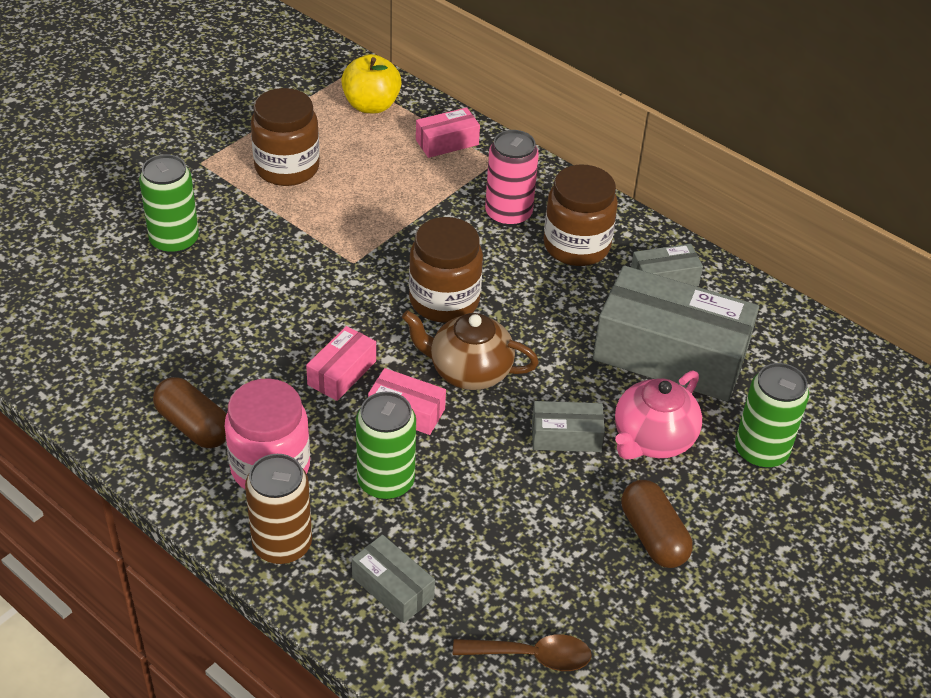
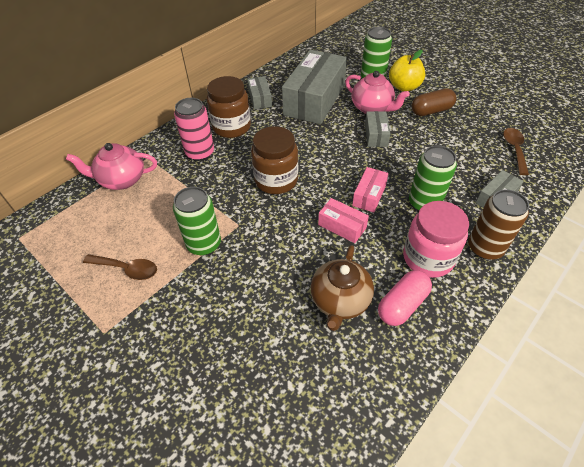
camera: 85 degrees left, 5 degrees up
(174, 240) = (204, 341): green can -> green can (204, 244)
(194, 426) = (402, 305): brown capsule -> pink capsule
(287, 168) = (127, 269): brown jar -> brown spoon
(371, 105) = (65, 221): yellow apple -> yellow apple (404, 87)
(447, 142) = (122, 180): pink box -> pink teapot
(468, 371) = (334, 170): brown teapot -> brown teapot (340, 301)

